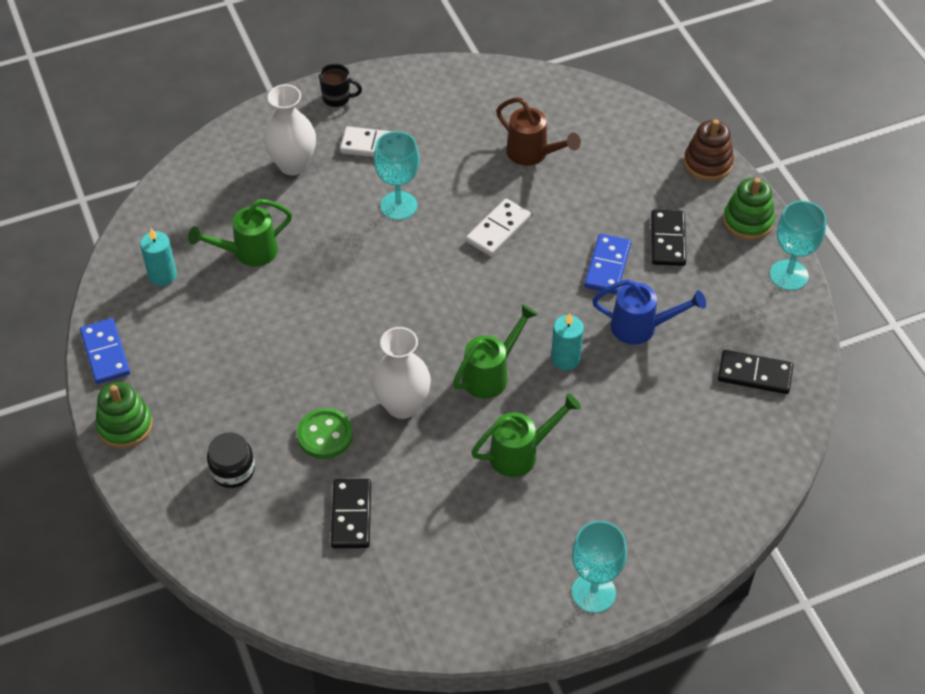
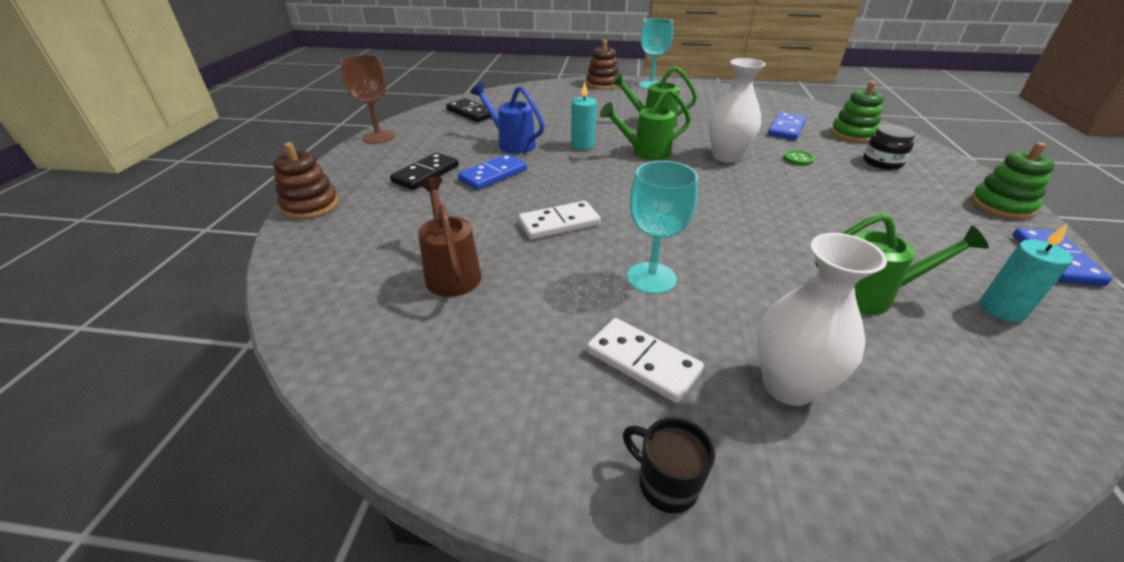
camera: 150 degrees left, 15 degrees down
(325, 435) = (798, 159): green button -> green button, size x0.61
(351, 515) = (786, 129): black domino -> blue domino
(667, 559) = (602, 84): none -> brown stacking toy
(748, 221) = (352, 165): green stacking toy -> green stacking toy (852, 134)
(789, 275) = (378, 137): turquoise goblet -> brown goblet

